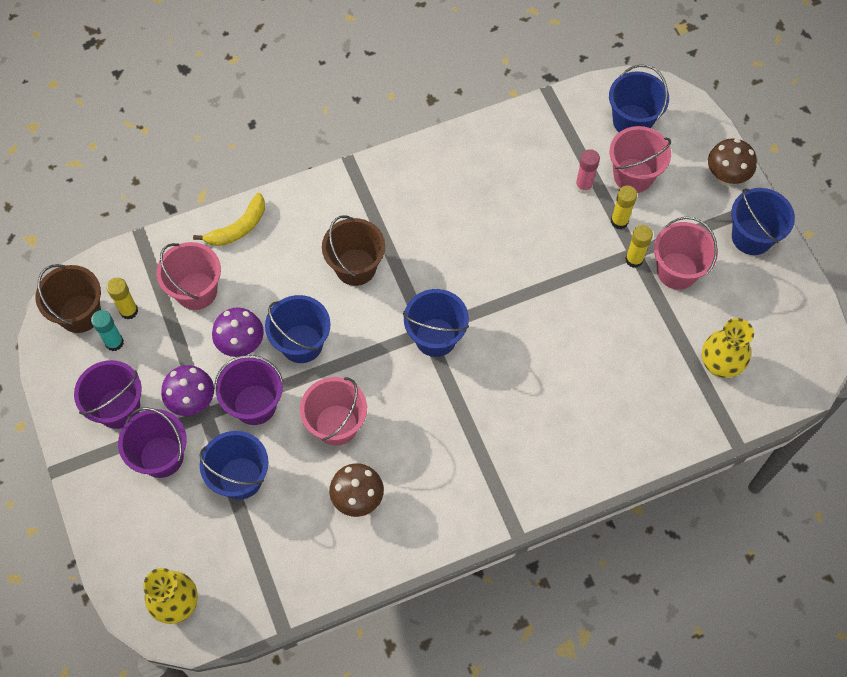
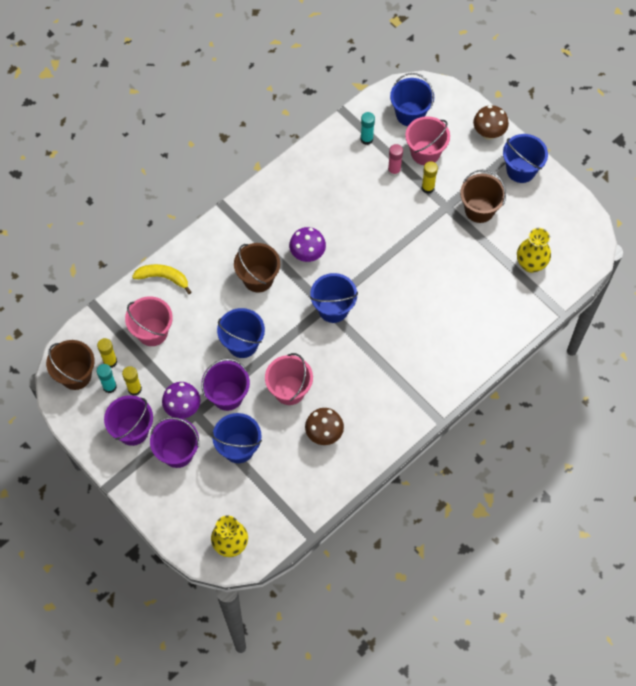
camera: 20 degrees left, 0 degrees up
(238, 227) = (163, 278): yellow banana -> yellow banana turned 105 degrees counterclockwise
(241, 344) = (200, 358): purple mushroom -> purple mushroom (307, 254)
(564, 135) = (366, 139): none -> turquoise glue stick
(634, 259) = (447, 211): yellow glue stick -> yellow glue stick (134, 389)
(677, 271) = (479, 209): pink bucket -> brown bucket

